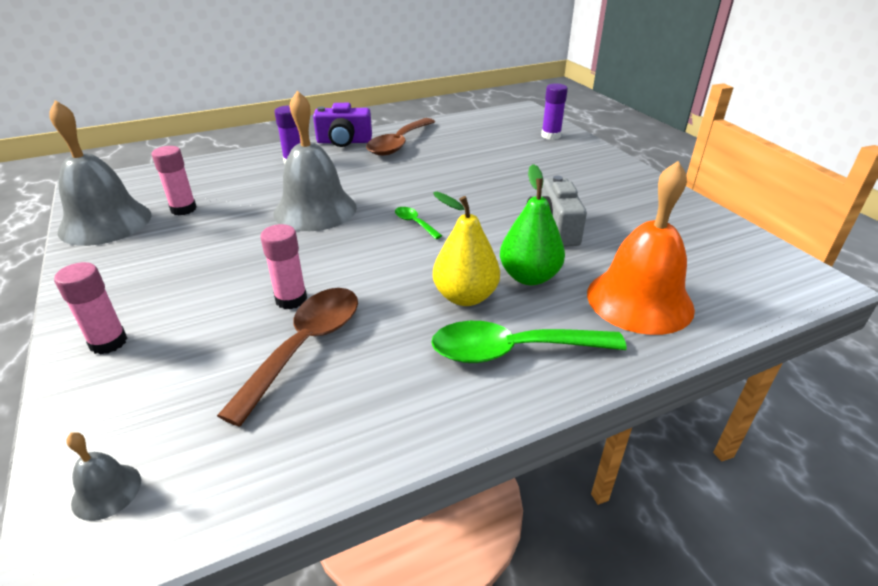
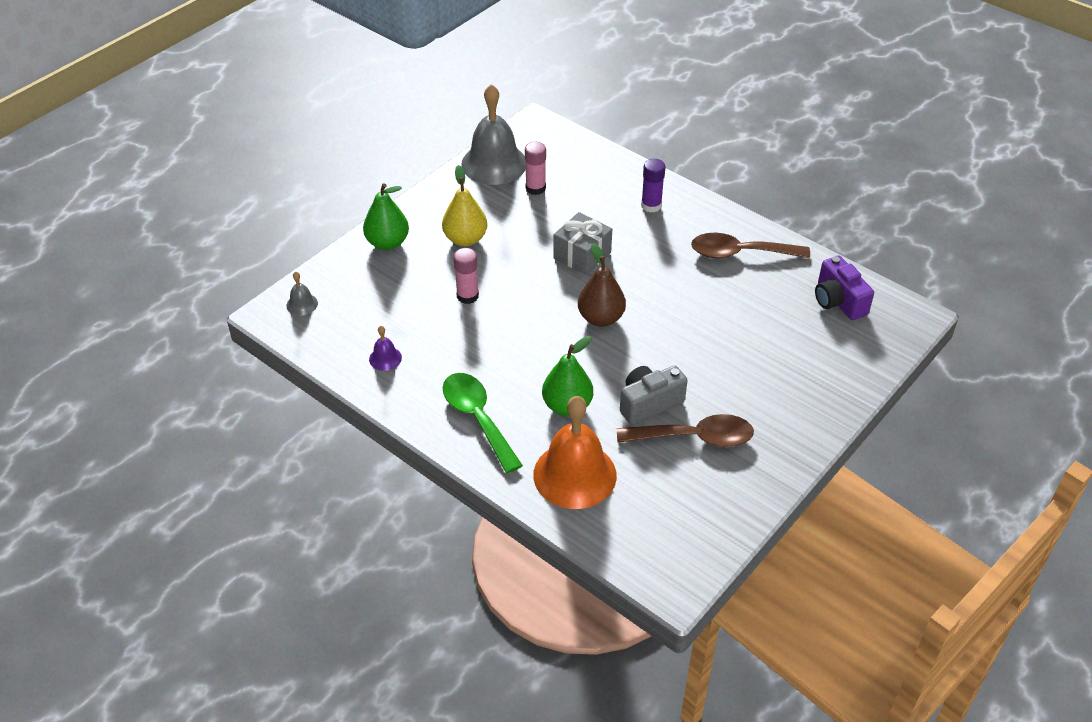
camera: 65 degrees right, 10 degrees up
(108, 342) = (387, 243): pink glue stick -> green pear
(305, 347) = (428, 323): brown spoon -> brown spoon (694, 438)
(315, 210) = (582, 255): grey bell -> grey gift
(333, 413) = (385, 358): none -> purple bell
(344, 142) = (715, 216): purple camera -> purple camera (838, 301)
(415, 223) = (601, 318): green spoon -> brown pear
(465, 297) = (521, 378): yellow pear -> yellow pear (465, 239)
(551, 136) = (854, 356): purple glue stick -> none

